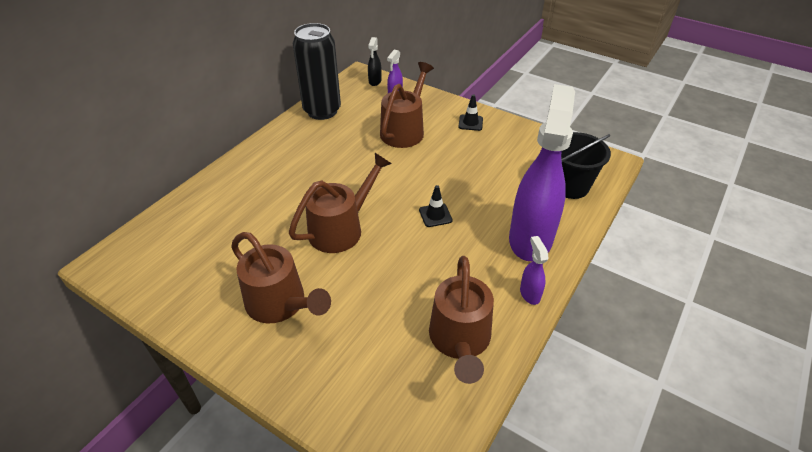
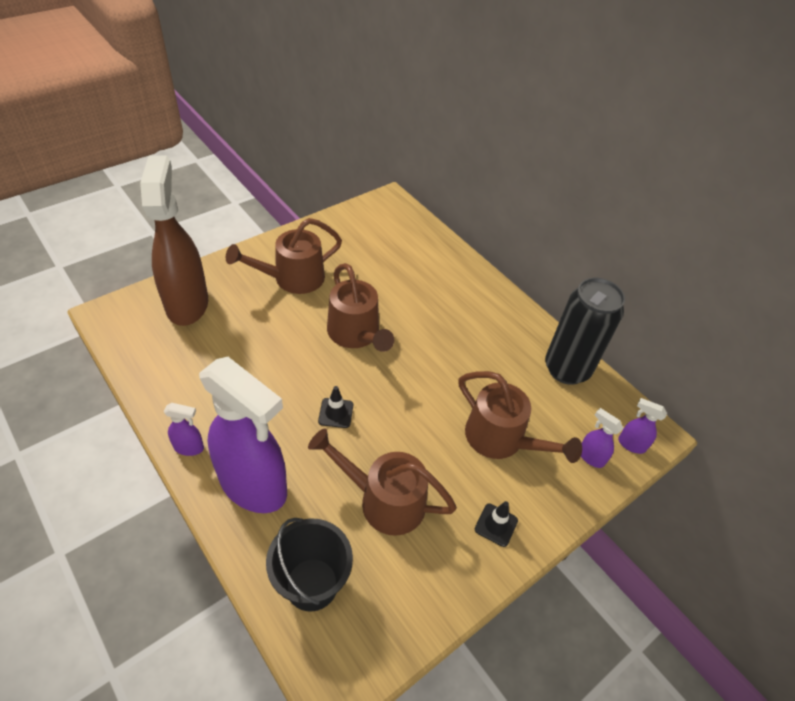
camera: 105 degrees right, 5 degrees up
(362, 388) = (187, 303): none -> brown spray bottle
(375, 81) = (631, 444): black spray bottle -> purple spray bottle
(460, 341) = (181, 373): brown watering can -> brown watering can (383, 500)

